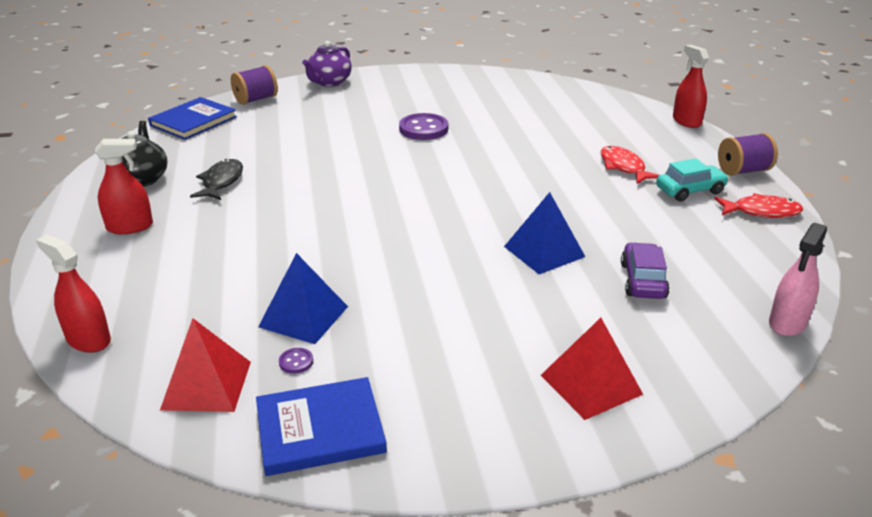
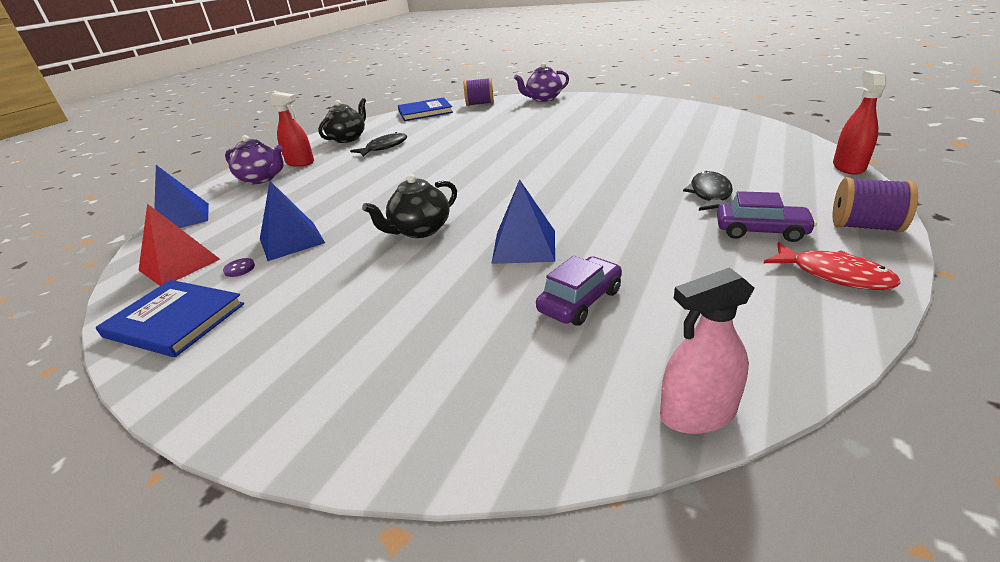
camera: 40 degrees right, 0 degrees up
(88, 340) = (182, 218): red spray bottle -> blue pyramid
(111, 261) = (261, 179): none -> purple teapot
(423, 129) = (565, 136): purple button -> none
(428, 265) = (420, 230): none -> black teapot
(591, 384) = (386, 378): red pyramid -> none
(623, 167) = (710, 194): red fish -> black fish
(690, 190) = (760, 231): turquoise car -> purple car

